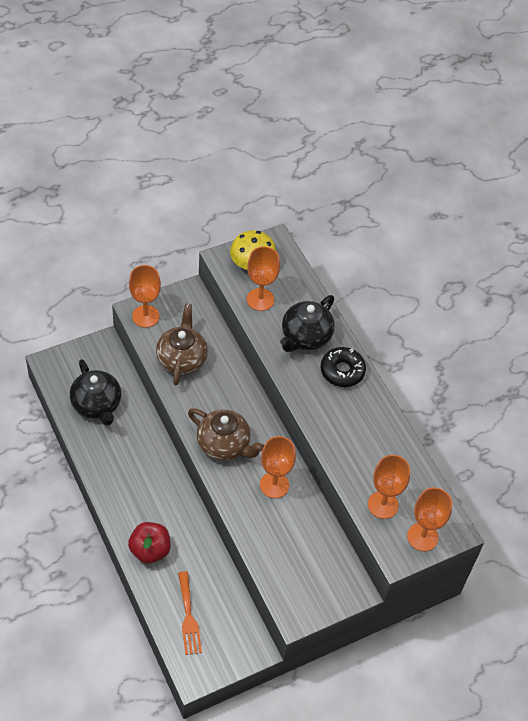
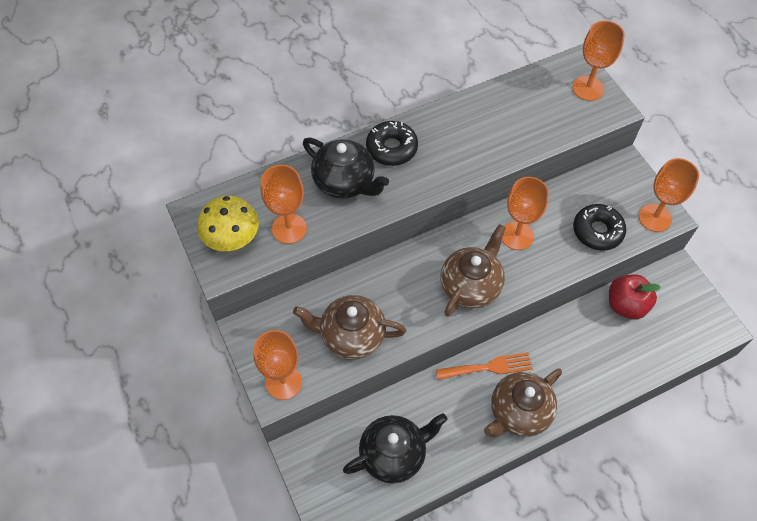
camera: 85 degrees left, 5 degrees up
(124, 494) = (519, 412): none -> brown teapot
(150, 550) = (586, 379): red apple -> red apple (626, 305)
(188, 617) = (658, 336): orange fork -> orange fork (488, 367)
(279, 552) = (597, 231): none -> black donut
(383, 505) = (557, 118): orange goblet -> orange goblet (655, 218)

